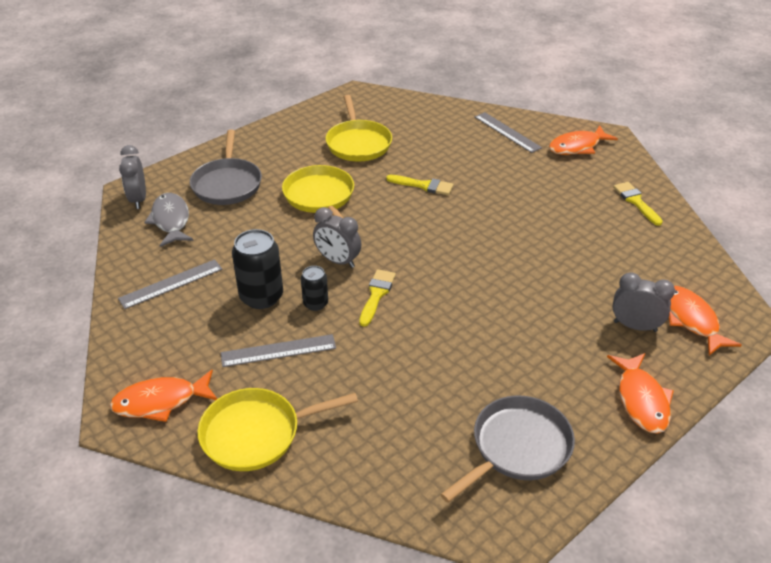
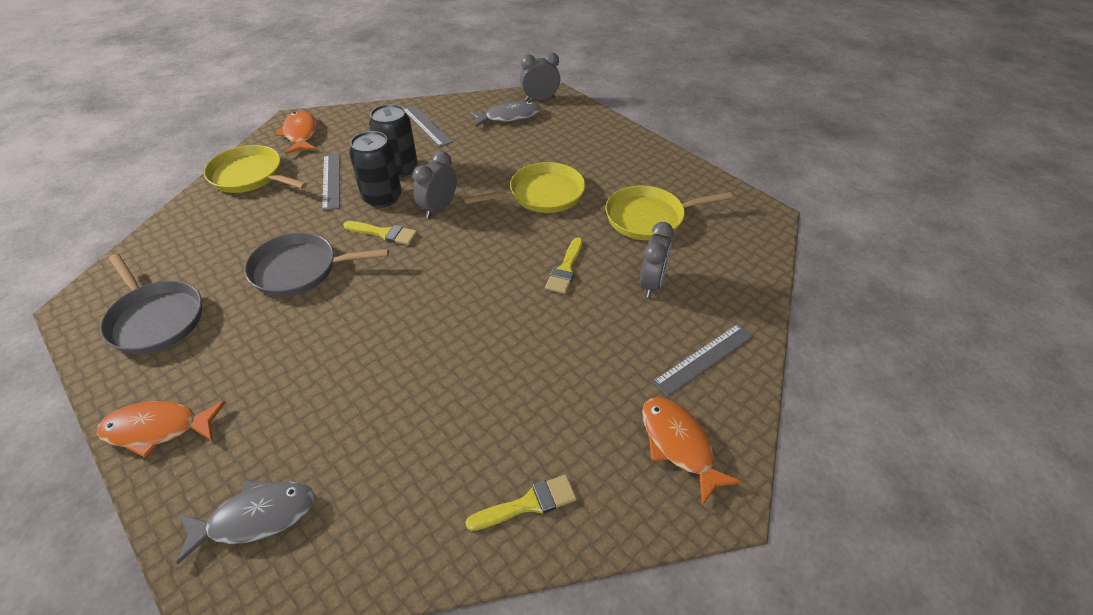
camera: 90 degrees right, 5 degrees up
(227, 184) = (564, 139): grey pan -> grey pan (299, 270)
(256, 433) = (250, 176): yellow pan -> yellow pan turned 45 degrees counterclockwise
(315, 303) = (382, 197): black can -> black can, size x1.75
(635, 326) = (268, 446): grey clock -> grey clock (652, 284)
(691, 320) = (256, 518): orange fish -> grey fish

